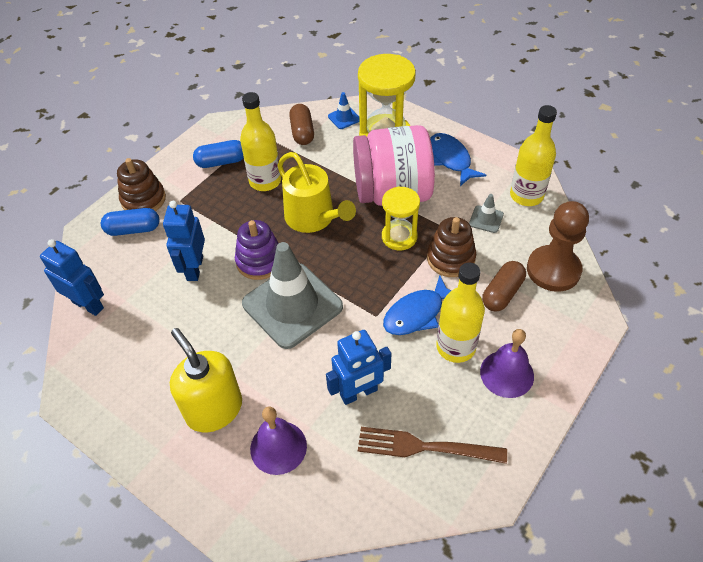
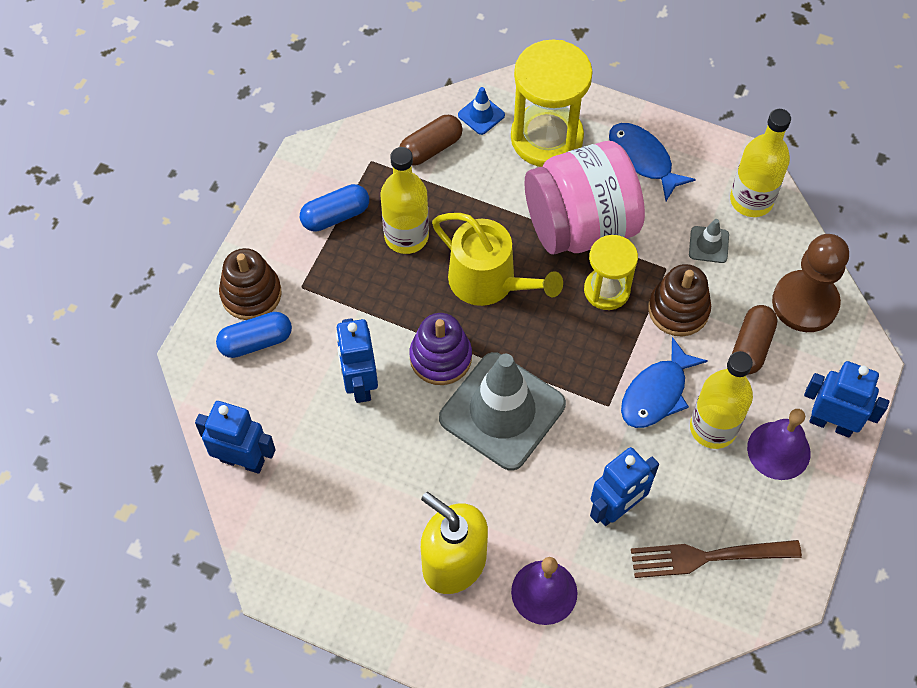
camera: 15 degrees left, 10 degrees up
(302, 132) = (431, 148): brown capsule -> brown capsule turned 75 degrees clockwise
(556, 361) = (831, 423): none -> blue robot

